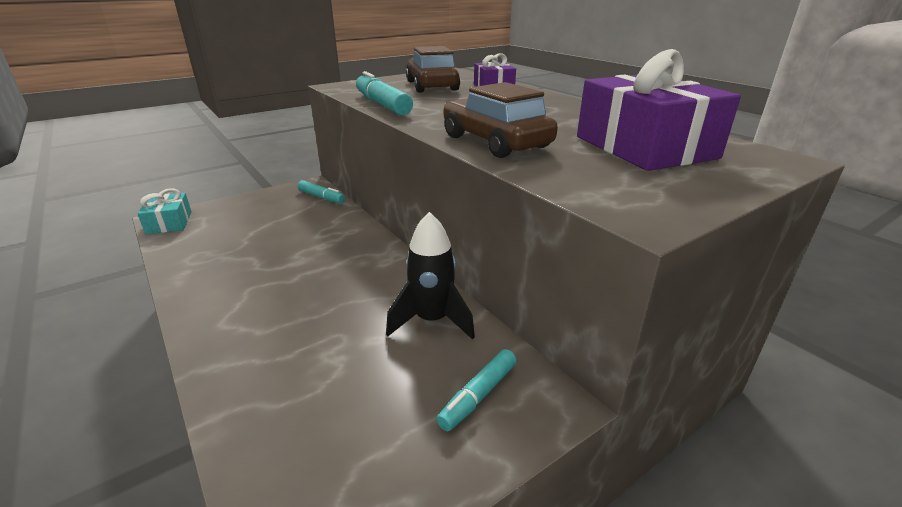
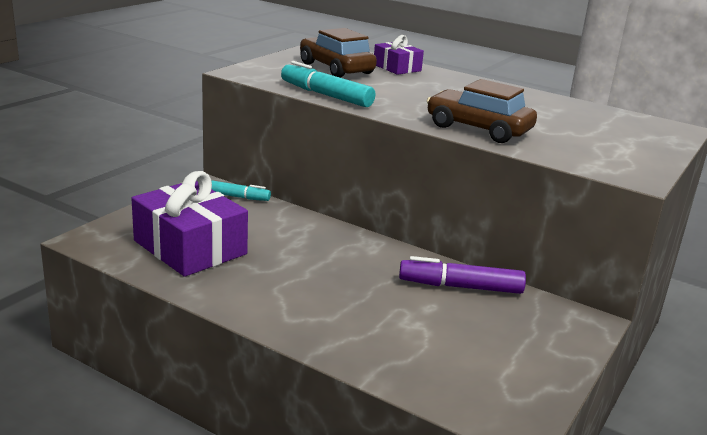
camera: 25 degrees left, 5 degrees down
(169, 223) = (99, 243): turquoise gift -> none
(432, 320) = (460, 287): black rocket -> purple marker
(478, 395) = (539, 327): turquoise marker -> none
(644, 147) = (586, 125): purple gift -> purple gift (190, 247)

